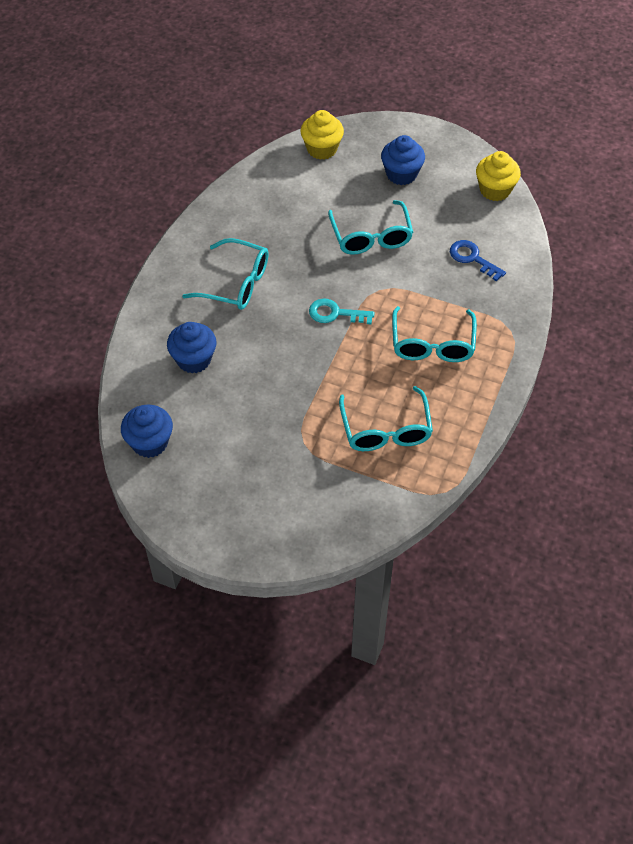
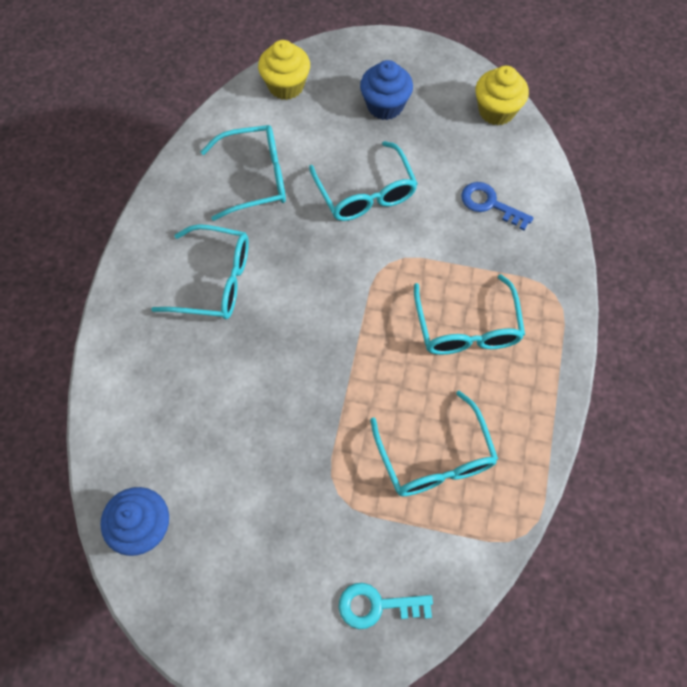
camera: 10 degrees left, 10 degrees up
(194, 359) = (180, 396): blue cupcake -> none
(283, 214) = (256, 178): none -> turquoise glasses
(335, 313) = (343, 304): turquoise key -> turquoise key (377, 606)

